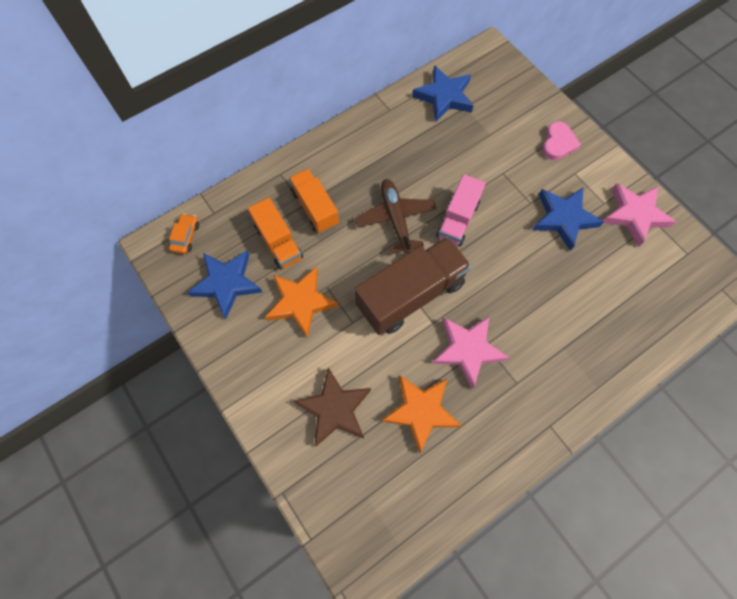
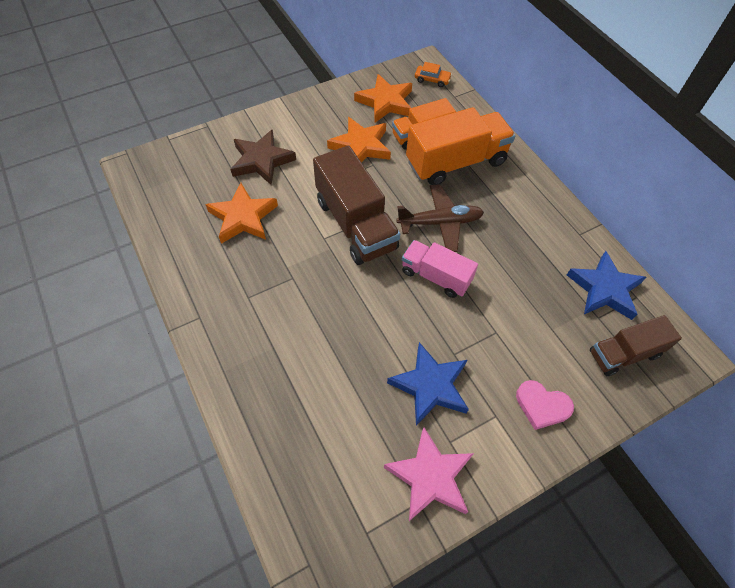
camera: 95 degrees right, 10 degrees down
(227, 283) = (385, 102): blue star -> orange star
(315, 208) = (456, 162): orange truck -> orange truck, size x1.63
(467, 350) = (290, 261): pink star -> none
(500, 89) = (624, 354): none -> brown truck

